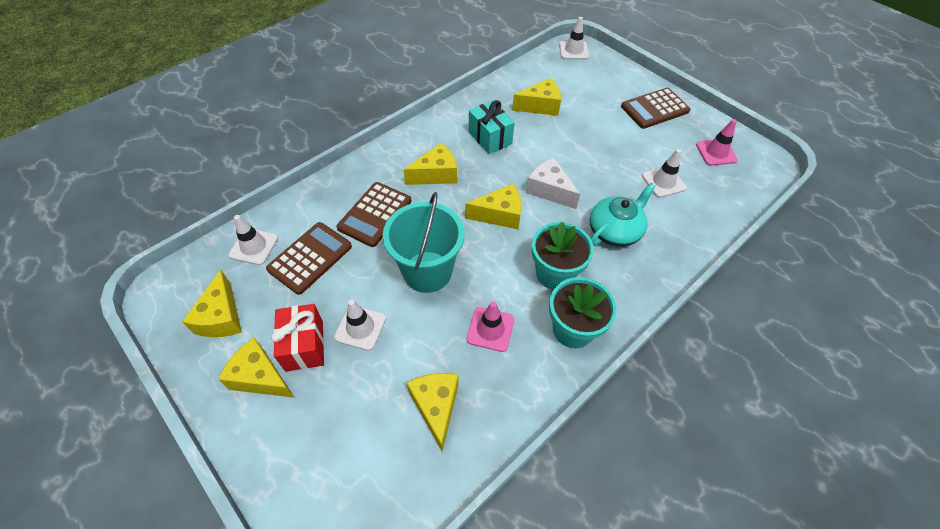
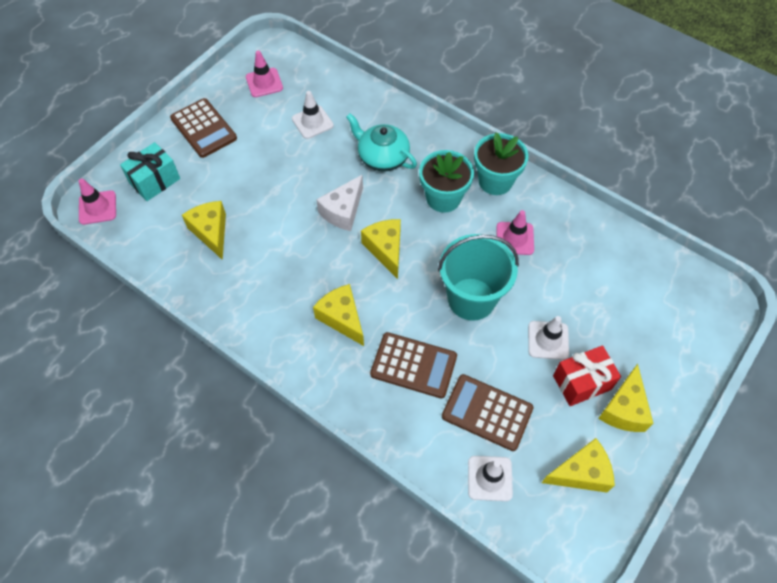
camera: 100 degrees left, 5 degrees up
(436, 407) = (596, 265): yellow cheese -> none
(490, 138) = (274, 275): turquoise gift -> turquoise gift (155, 181)
(573, 50) = (97, 207): white traffic cone -> pink traffic cone

